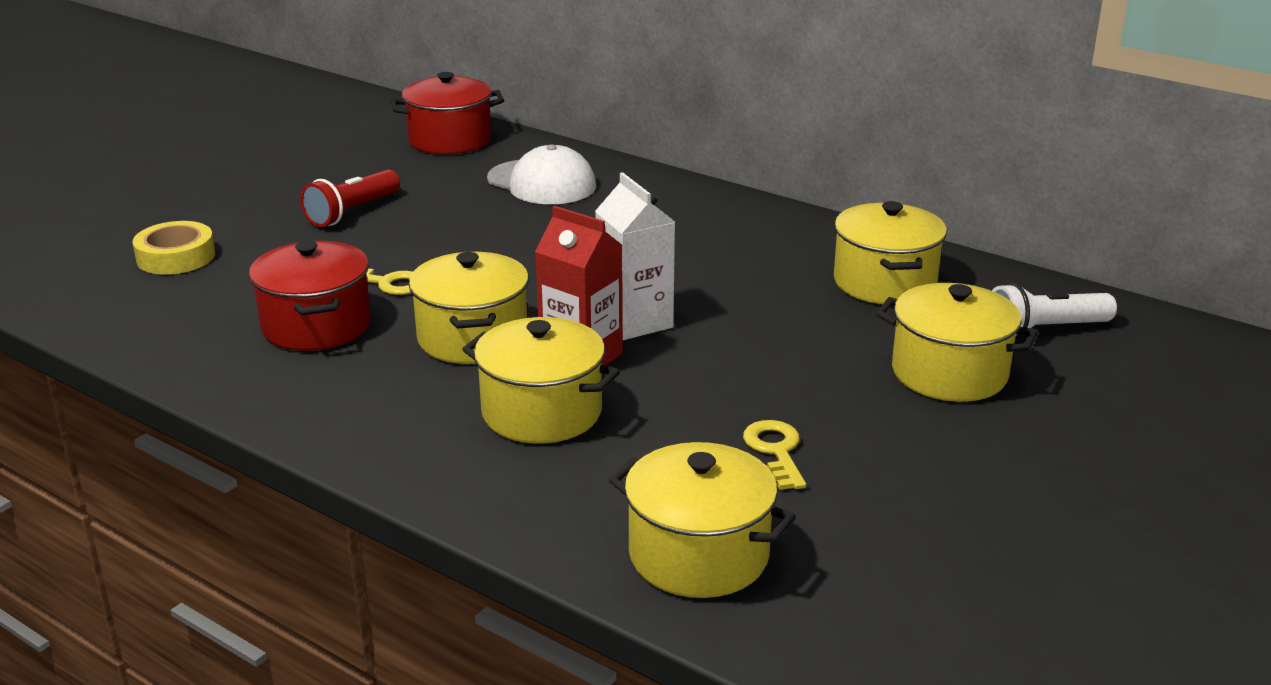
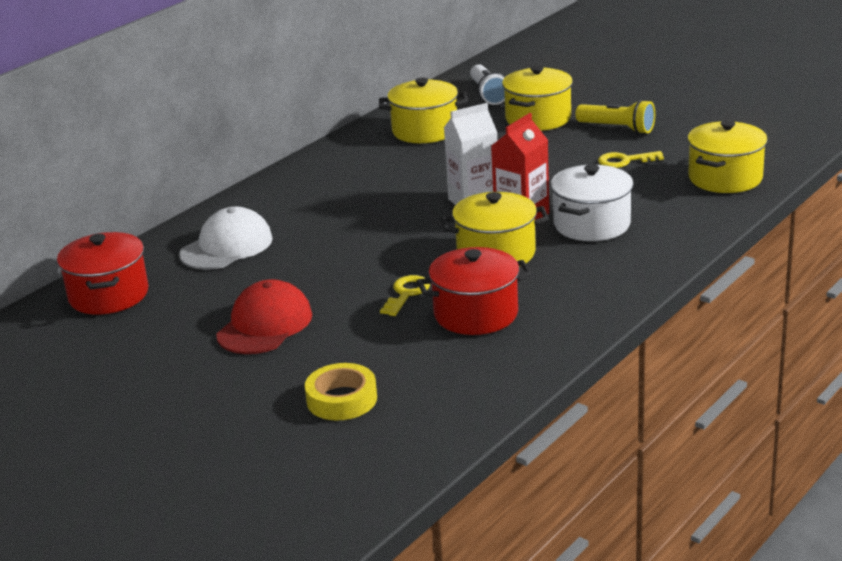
camera: 85 degrees left, 0 degrees up
(352, 212) = (265, 325): red flashlight -> red cap
(542, 412) = (592, 224): yellow pot -> white pot
(917, 449) = (617, 128): none -> yellow flashlight

